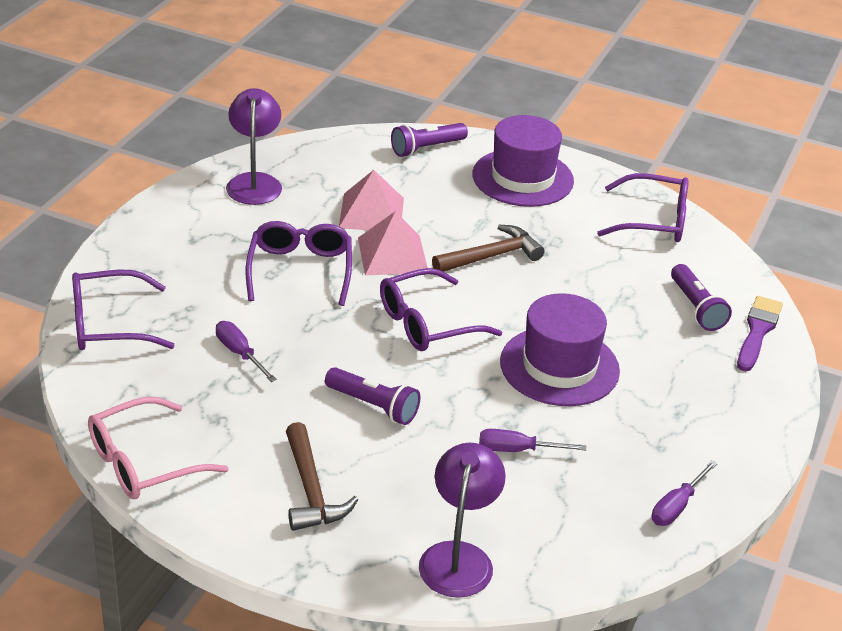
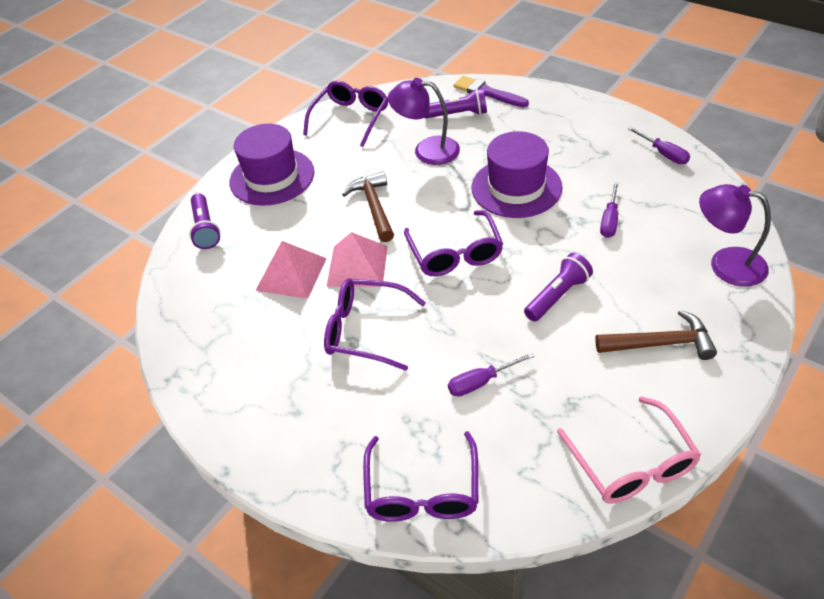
camera: 70 degrees left, 10 degrees up
(254, 182) = (213, 356): purple lamp -> purple lamp (427, 150)

